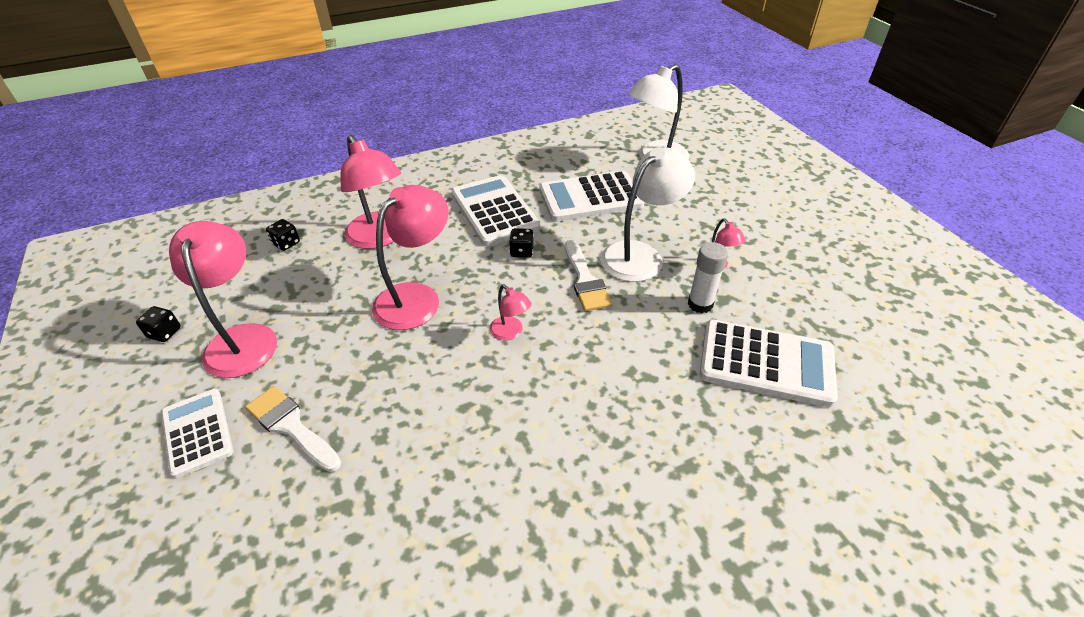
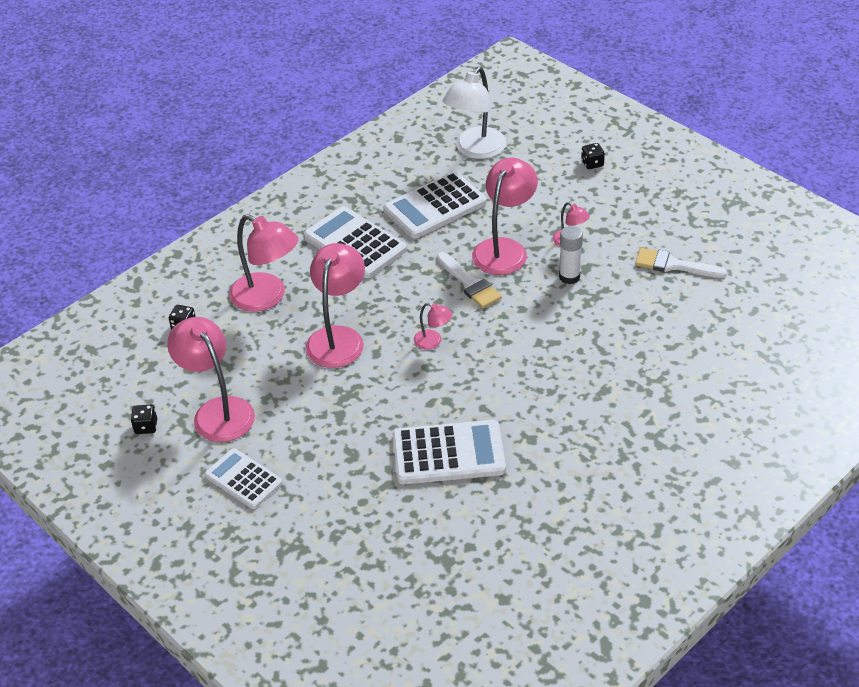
camera: 20 degrees left, 0 degrees up
(291, 426) = (311, 454): white brush -> white brush (673, 265)
(522, 251) = (402, 274): black dice -> black dice (592, 163)
(640, 255) = (504, 249): white lamp -> pink lamp
(766, 363) = (633, 307): white calculator -> white calculator (448, 453)

